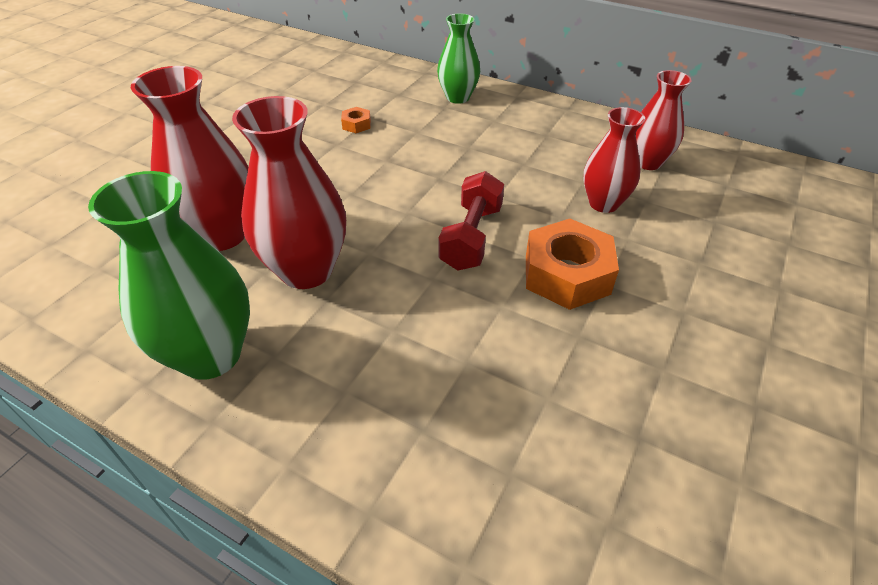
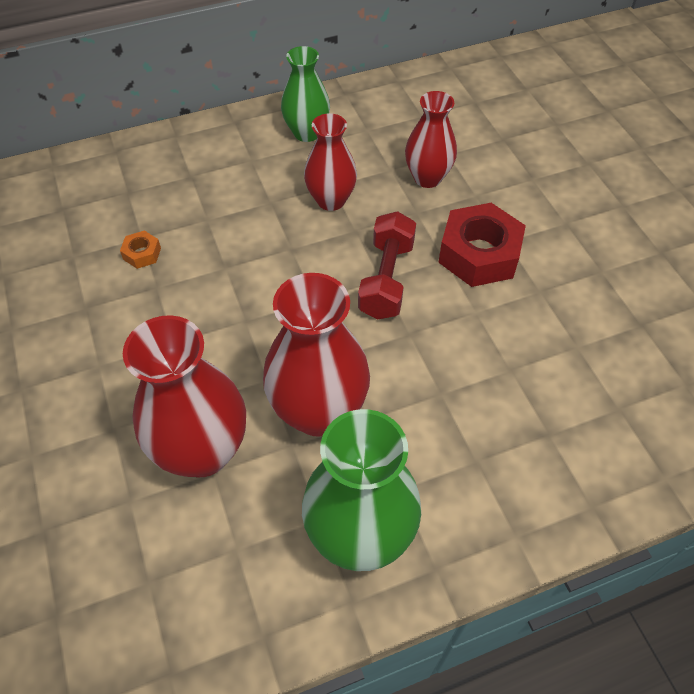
camera: 50 degrees left, 10 degrees up
(458, 97) = (188, 158): green vase -> green vase (307, 133)
(471, 237) = (386, 279): red dumbbell -> red dumbbell turned 45 degrees clockwise
(567, 274) = (479, 254): orange nut -> red nut
(647, 162) = (408, 118): red vase -> red vase (331, 200)

